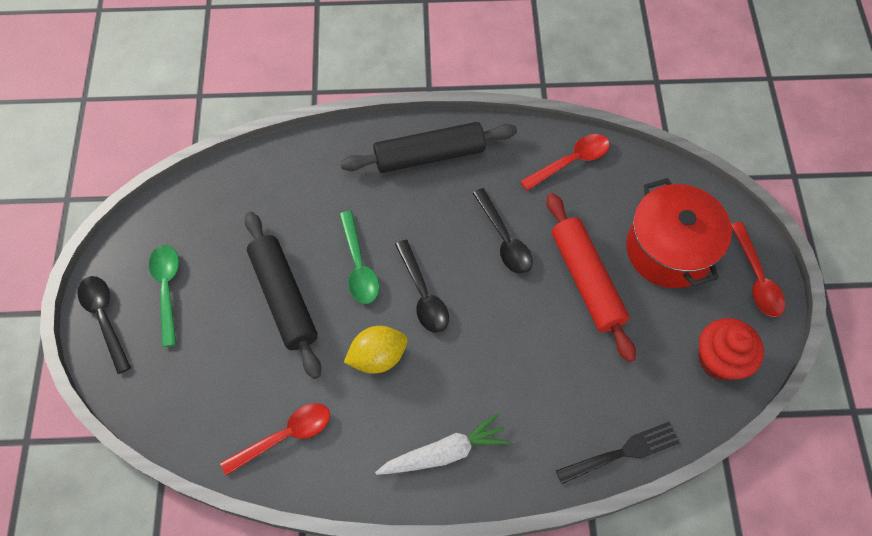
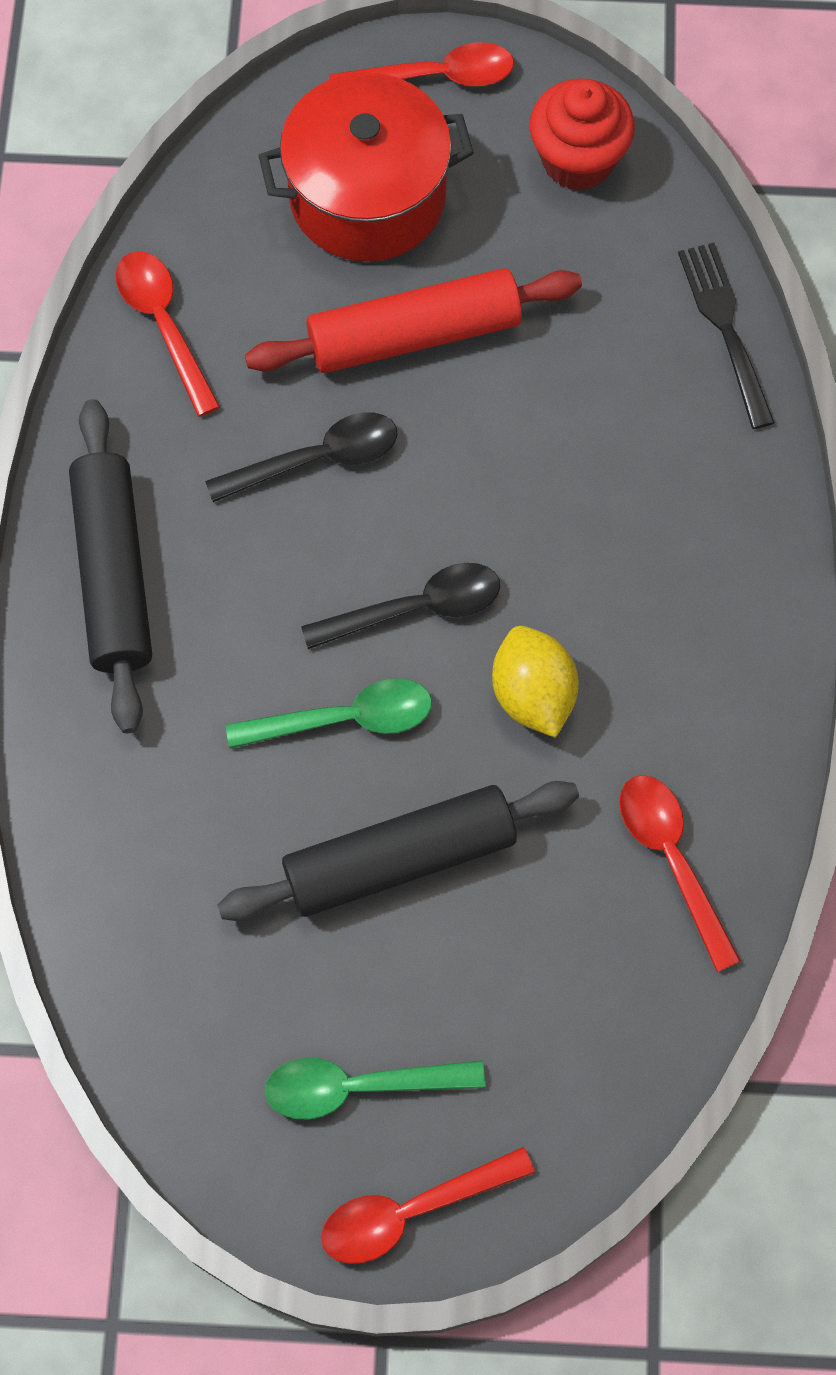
camera: 85 degrees left, 5 degrees up
(104, 318) = (412, 1210): black spoon -> red spoon
(444, 452) = (713, 597): white carrot -> none

